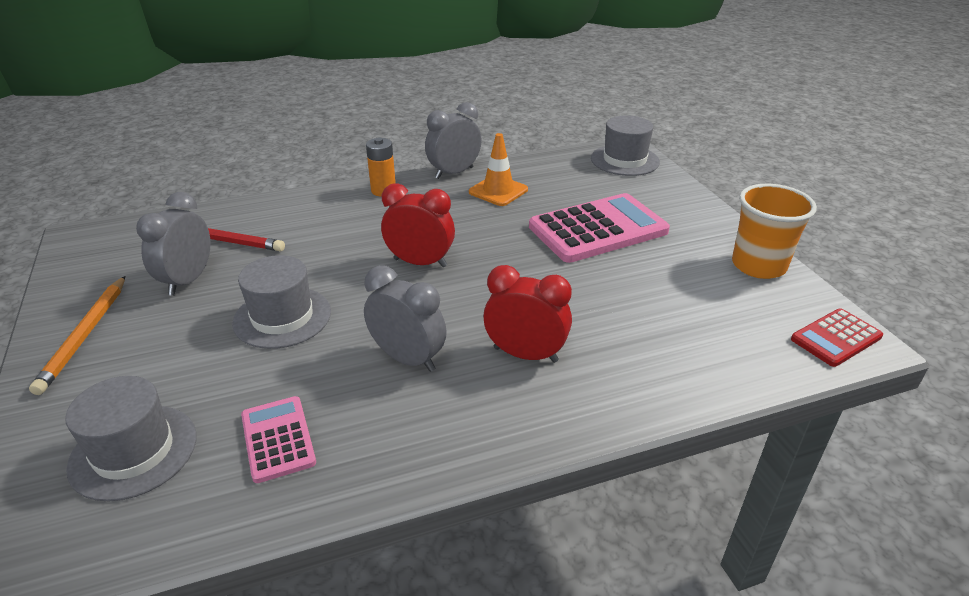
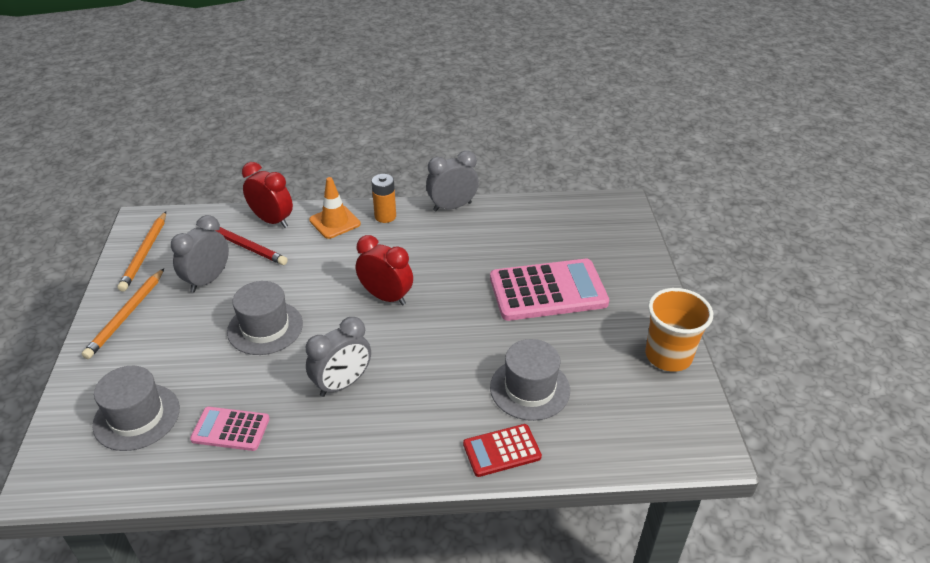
camera: 15 degrees right, 5 degrees up
(93, 266) = (145, 253): none -> orange pencil
(278, 439) = (230, 429): pink calculator -> pink calculator turned 75 degrees counterclockwise
(408, 358) = (342, 384): grey clock -> grey clock turned 90 degrees clockwise
(498, 191) = (481, 234): orange traffic cone -> orange traffic cone (335, 222)
(525, 354) = (431, 399): red clock -> red clock (272, 220)
(624, 160) = (612, 218): grey hat -> grey hat (530, 388)
(836, 338) = (691, 440): red calculator -> red calculator (502, 451)

